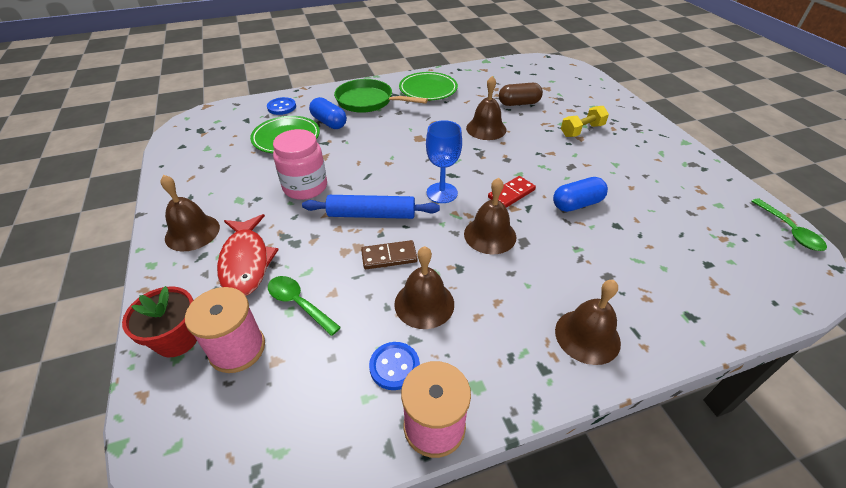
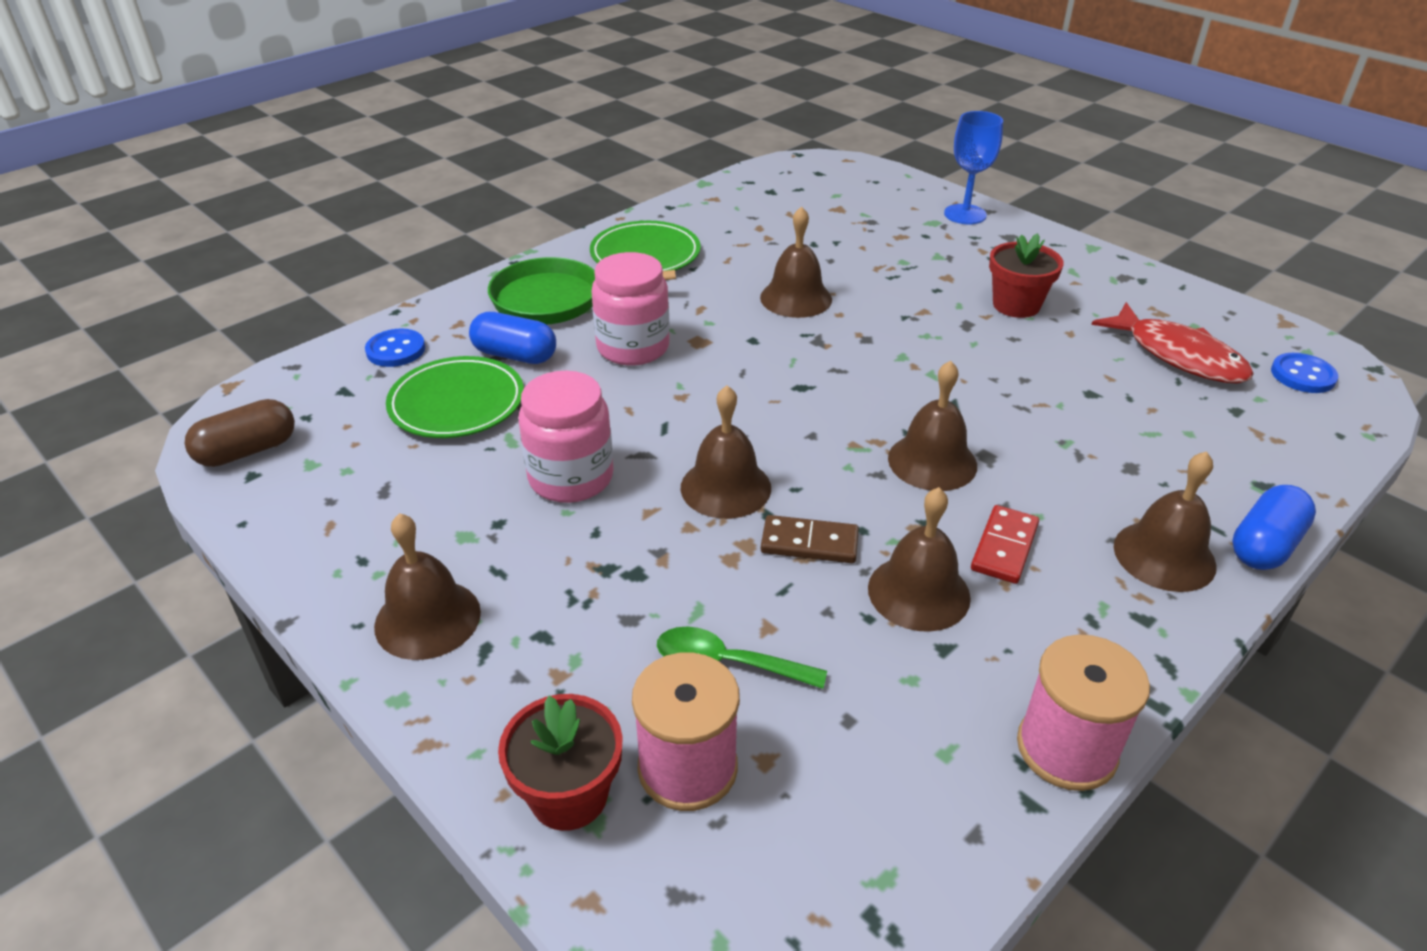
camera: 25 degrees left, 5 degrees down
(246, 262) = (577, 633): red fish -> red fish (1178, 356)
(371, 214) = (725, 487): blue rolling pin -> brown bell
(385, 133) = (633, 347): none -> pink jar
(389, 257) = (809, 543): brown domino -> brown domino turned 45 degrees clockwise
(394, 366) = (949, 695): blue button -> blue button (1302, 375)
(442, 193) = (809, 420): blue goblet -> blue goblet (965, 214)
(511, 194) = (914, 390): red domino -> red domino (1004, 547)
(519, 103) = (814, 244): brown capsule -> brown capsule (247, 451)
(577, 204) = (1017, 379): blue capsule -> blue capsule (1264, 545)
(582, 130) = (941, 265): yellow dumbbell -> none
(609, 163) = (1016, 305): none -> red flower pot
(789, 231) = (1295, 337): green spoon -> none

